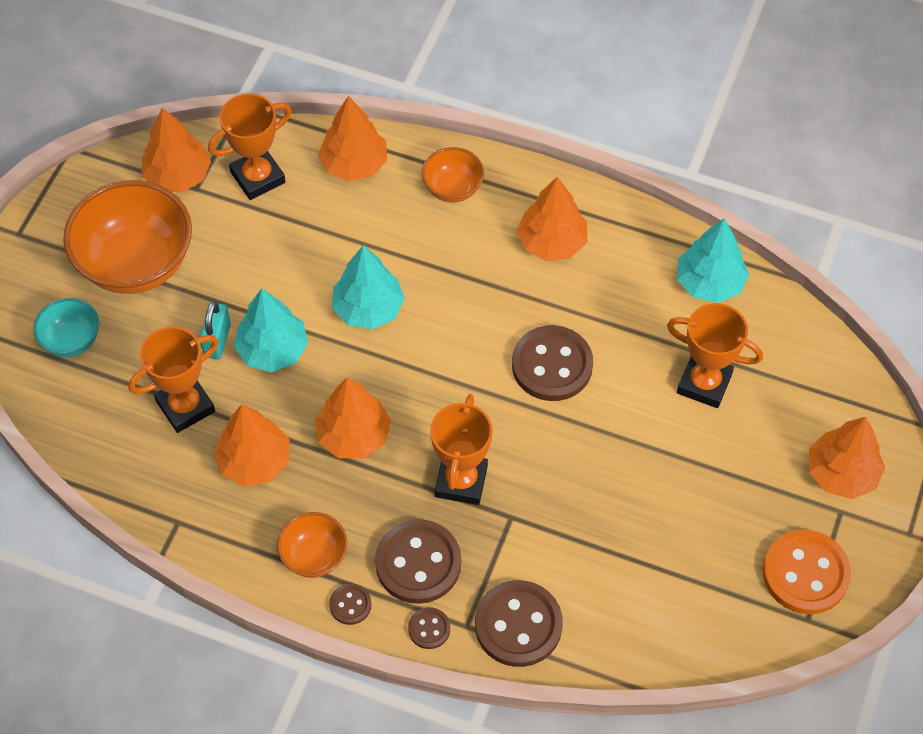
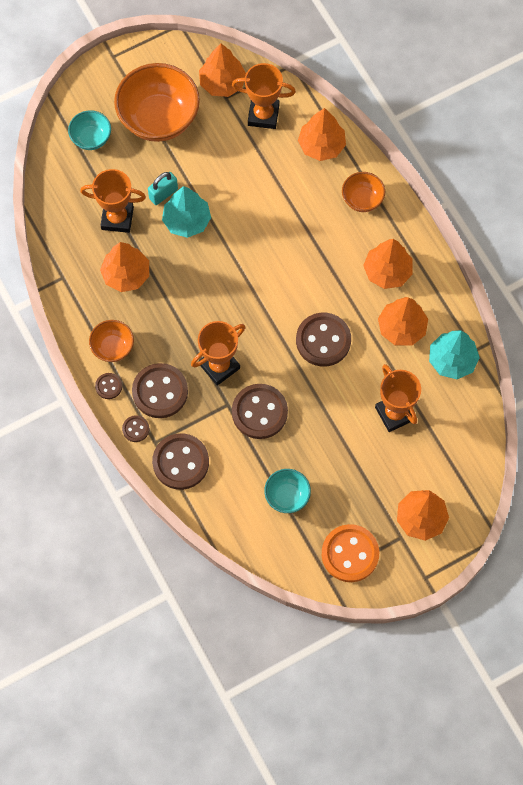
camera: 40 degrees right, 10 degrees up
(353, 435) = (187, 299): orange tree -> orange tree (402, 328)
(368, 309) = (255, 235): turquoise tree -> none
(555, 497) = (259, 412): none -> brown button
(675, 566) = (287, 496): none -> turquoise bowl

